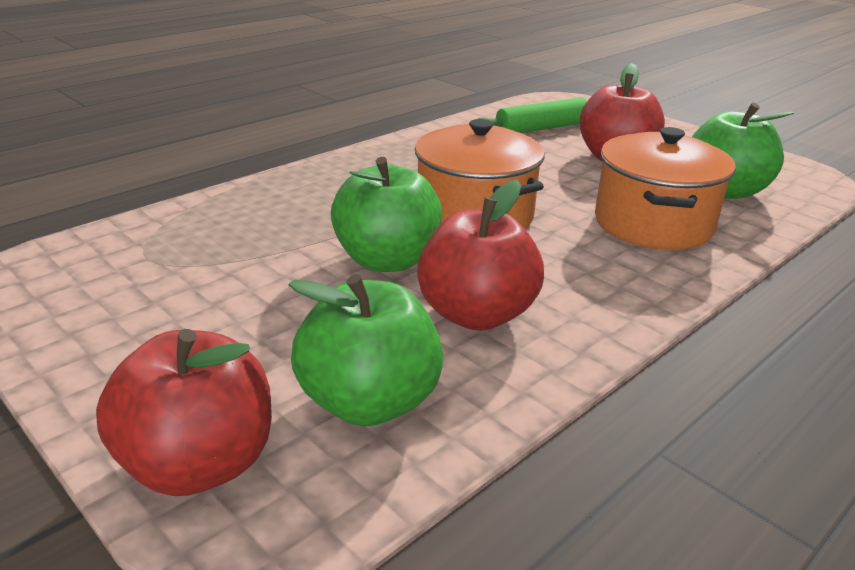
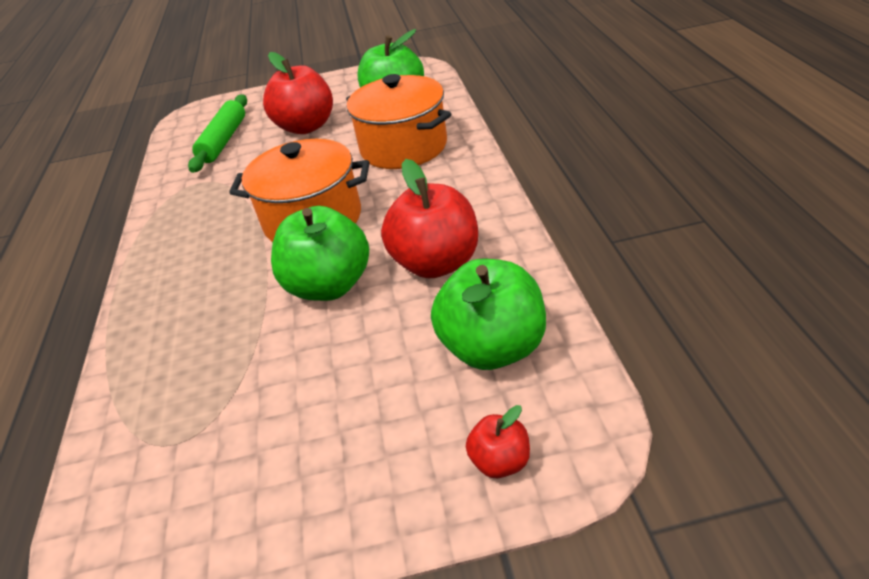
camera: 50 degrees left, 10 degrees up
(199, 464) = (500, 461): red apple -> red apple, size x0.49

